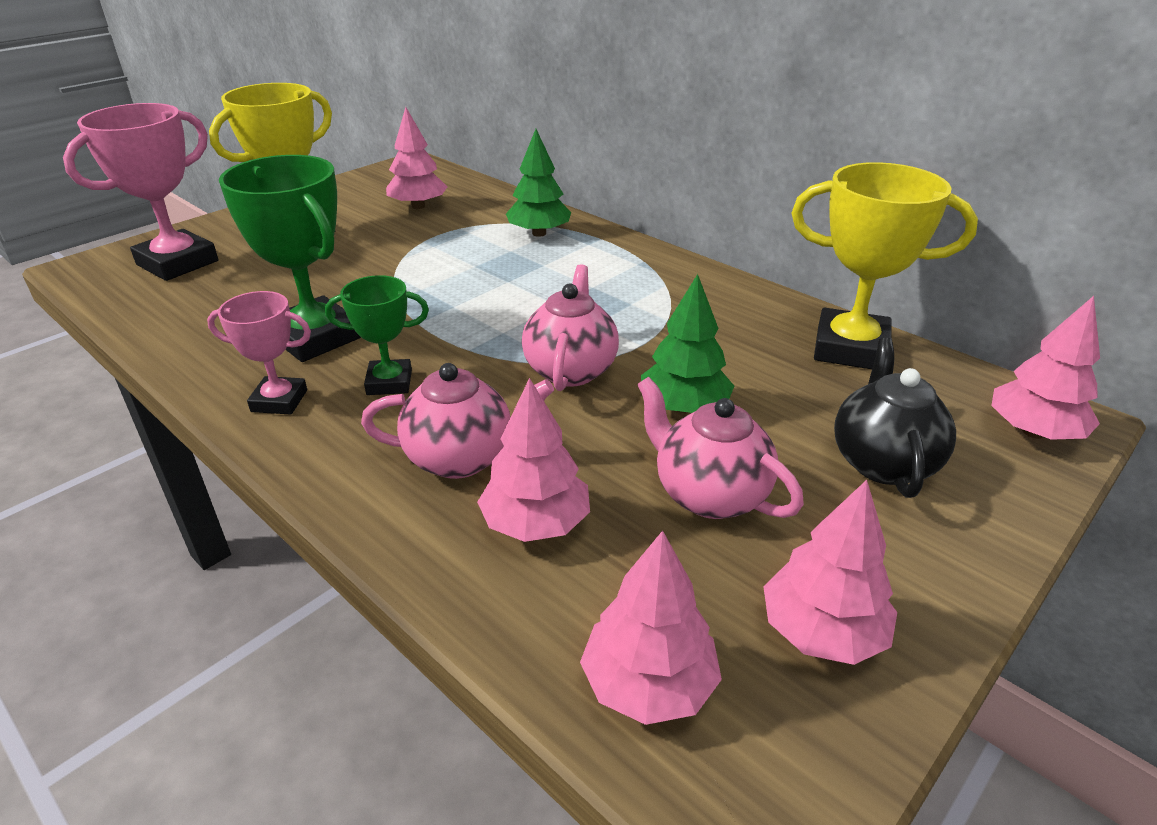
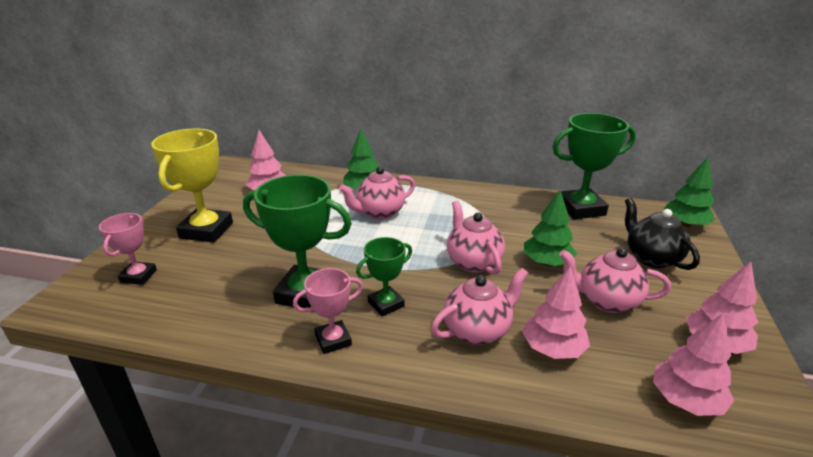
camera: 30 degrees left, 5 degrees down
(177, 263) = (138, 276): pink trophy -> pink trophy, size x0.57
(524, 268) = (379, 212): none -> pink teapot
(850, 348) = (580, 209): yellow trophy -> green trophy
(1033, 432) = (685, 224): pink tree -> green tree

